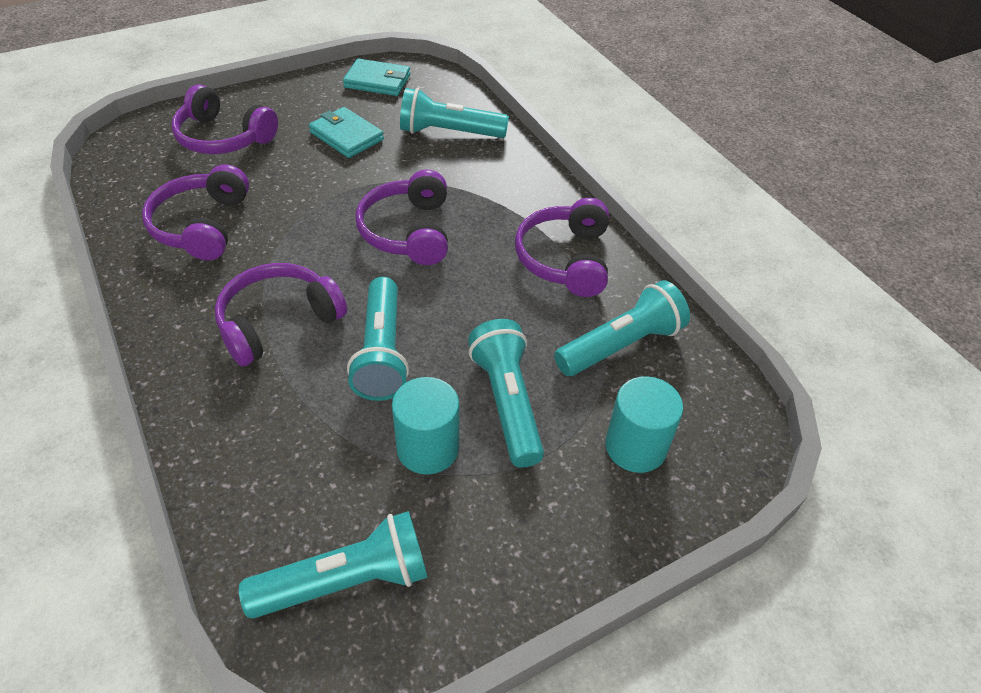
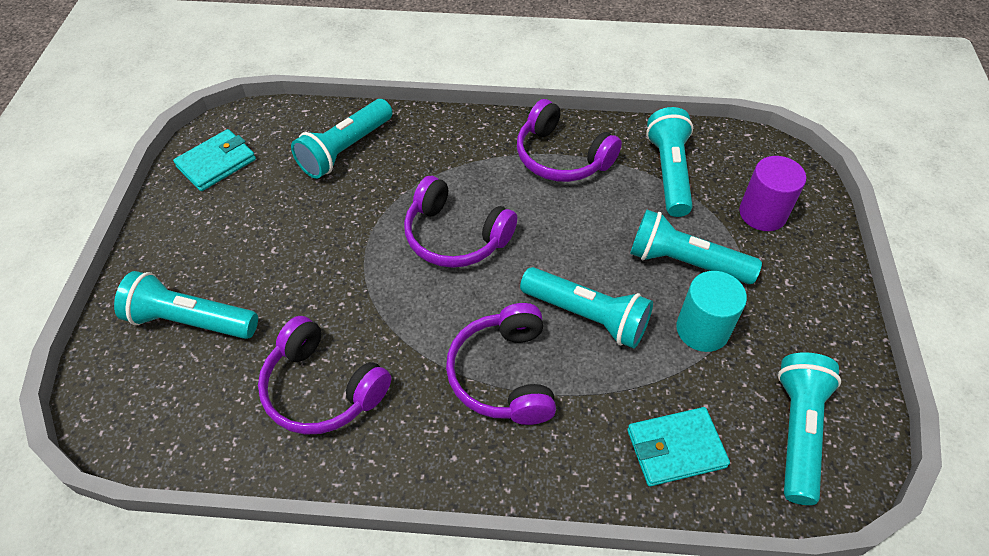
camera: 55 degrees left, 5 degrees up
(223, 137) = (191, 321): purple headphones -> turquoise flashlight
(346, 136) = (282, 222): turquoise wallet -> turquoise wallet (675, 448)
(635, 447) = (762, 213): turquoise cylinder -> purple cylinder

